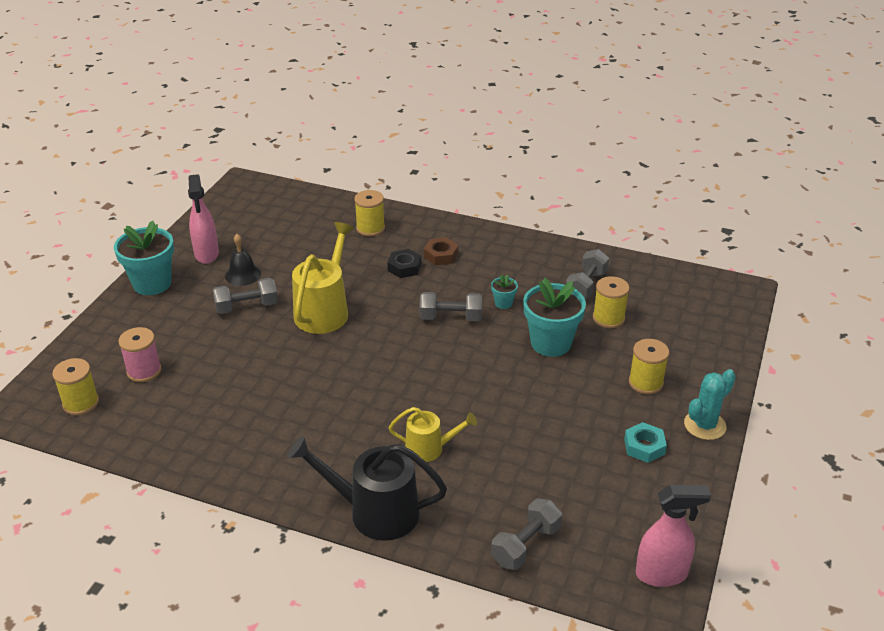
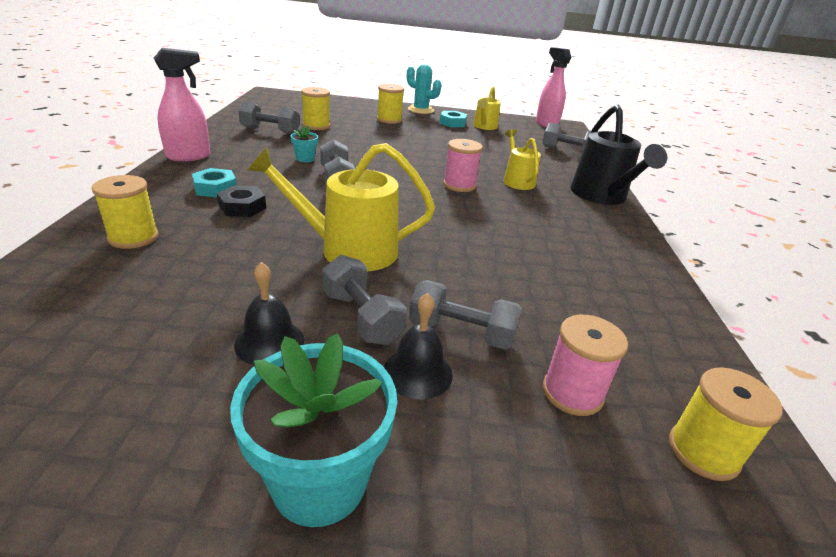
camera: 110 degrees left, 5 degrees down
(192, 319) = (417, 372): none -> black bell
(206, 254) = (192, 415): pink spray bottle -> pink spray bottle (189, 156)
(213, 342) = (461, 332): none -> grey dumbbell
(425, 397) = (459, 185): none -> pink spool
(441, 255) = (215, 188): brown nut -> turquoise nut
(550, 343) = (358, 143): turquoise flower pot -> none
(632, 480) = (484, 127): none -> yellow watering can

